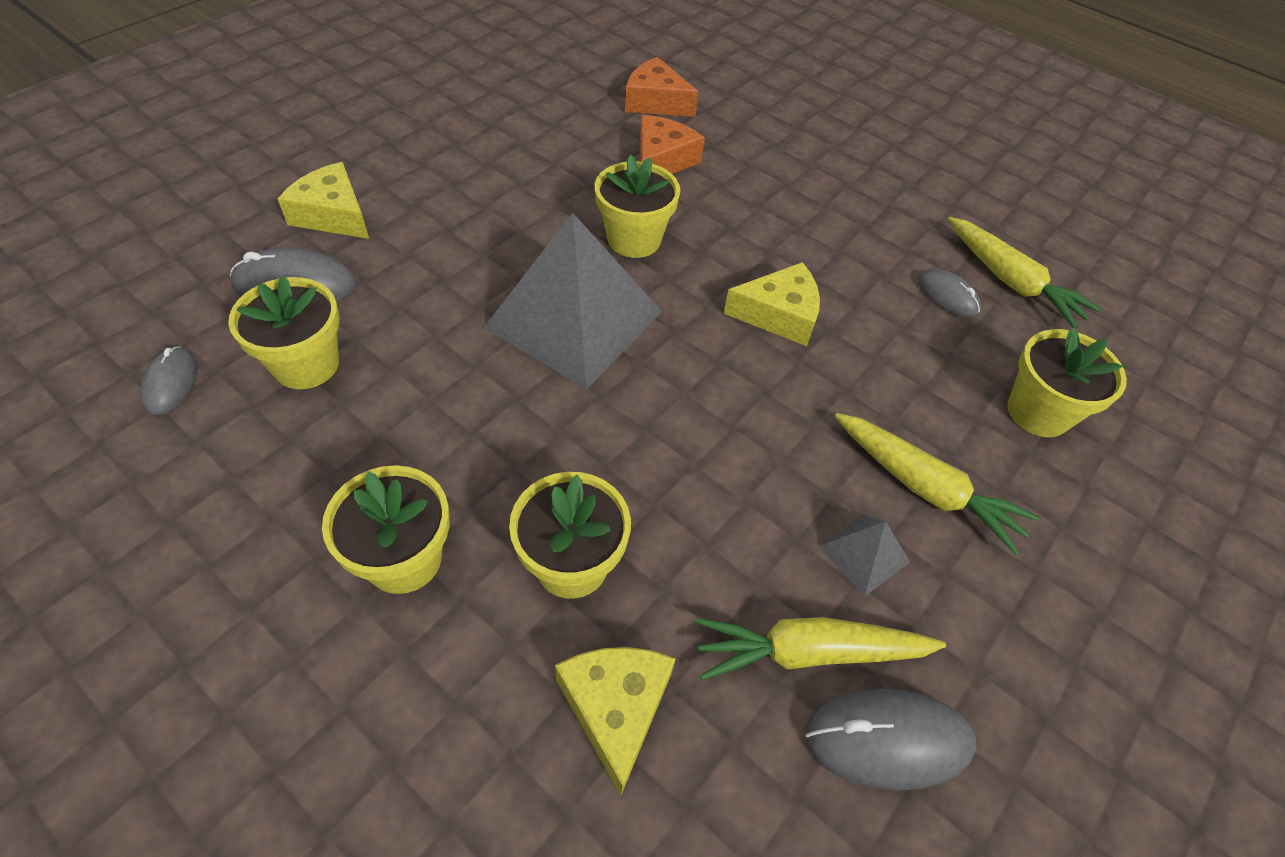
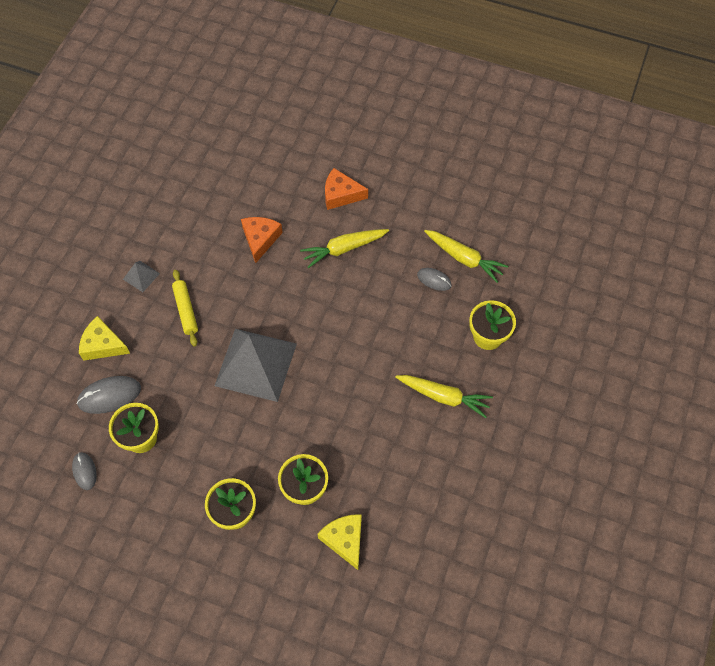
camera: 15 degrees left, 10 degrees up
(494, 211) = (186, 310): none -> yellow rolling pin
(634, 239) = (266, 302): yellow flower pot -> none
(655, 102) = (240, 193): orange cheese -> orange cheese (341, 194)
(779, 315) = (354, 324): yellow cheese -> none
(809, 652) = (412, 490): yellow carrot -> yellow carrot (344, 249)
(864, 554) = (424, 439): grey pyramid -> grey pyramid (141, 276)
(887, 740) = (450, 513): grey mouse -> none

